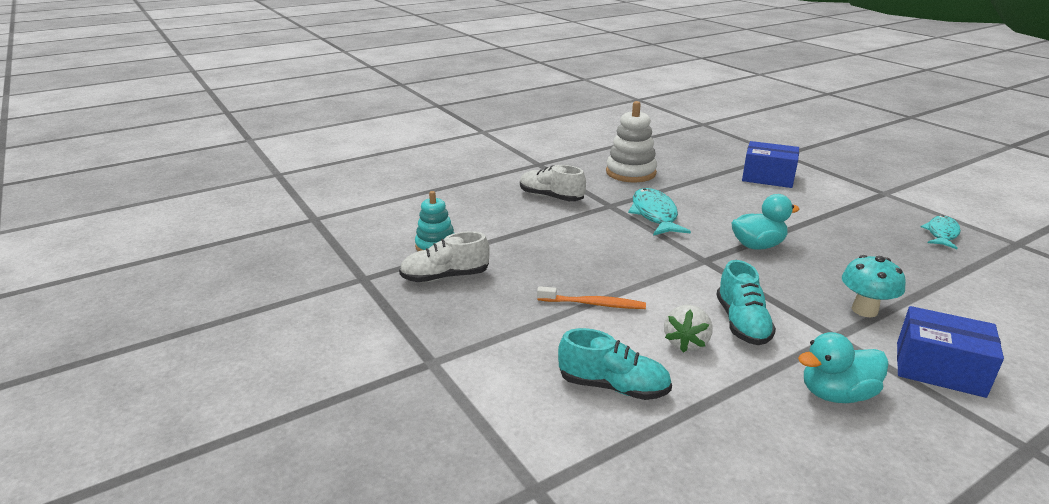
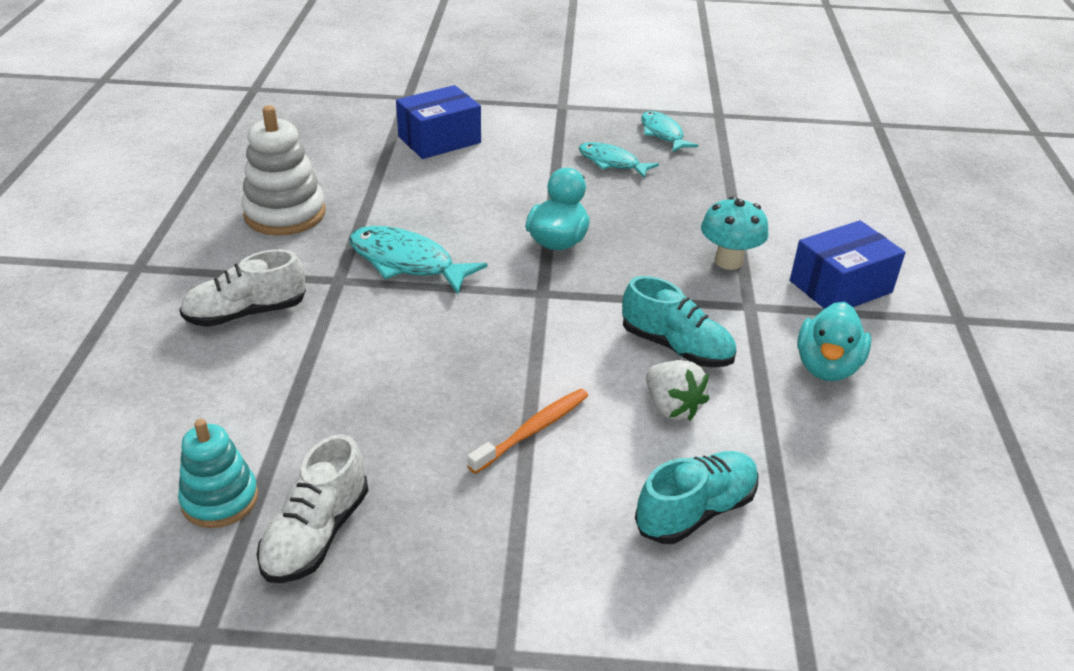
camera: 55 degrees left, 10 degrees up
(868, 230) = (612, 162): none -> turquoise fish

